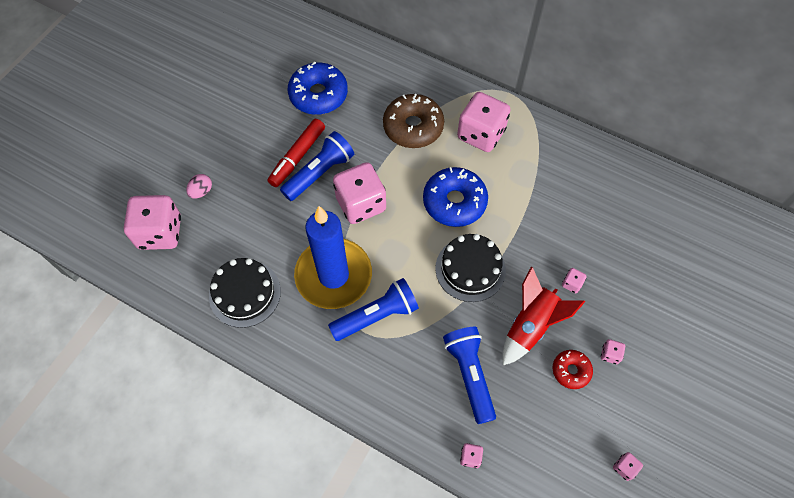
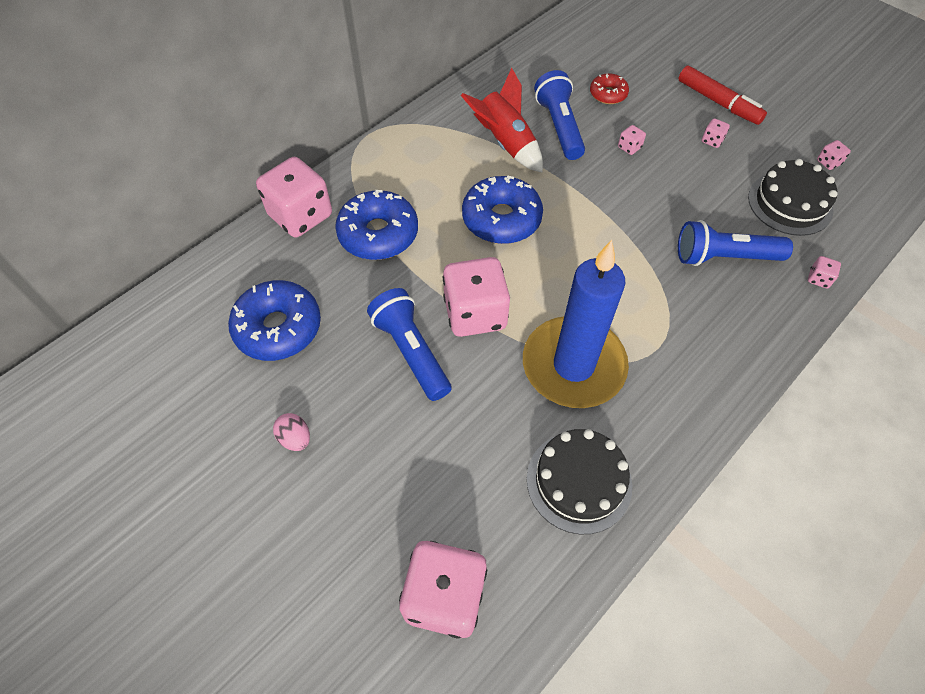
camera: 75 degrees left, 5 degrees down
(201, 191) = (388, 519): pink egg -> pink egg (295, 438)
(297, 156) = (373, 373): red marker -> red marker (718, 102)
(377, 315) = (638, 329): blue flashlight -> blue flashlight (559, 126)
(413, 127) = (378, 234): brown donut -> blue donut
(470, 269) = (594, 225): black cake -> black cake (790, 203)
(481, 134) = (416, 173): pink dice -> pink dice (300, 216)
(531, 325) = (672, 191): red rocket -> red rocket (505, 143)
(571, 371) = (727, 174): red donut -> red donut (608, 94)

